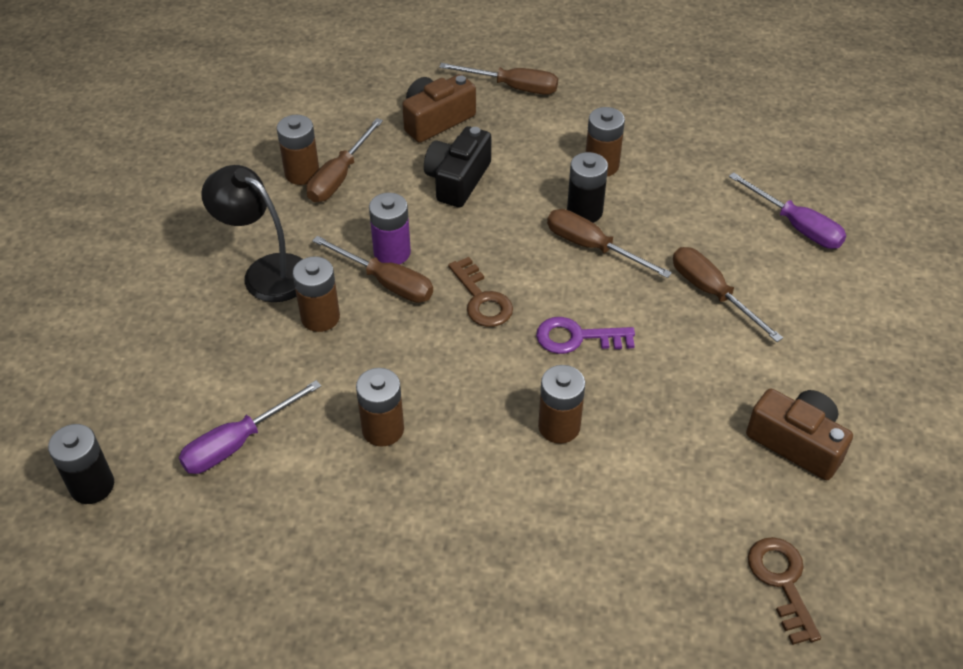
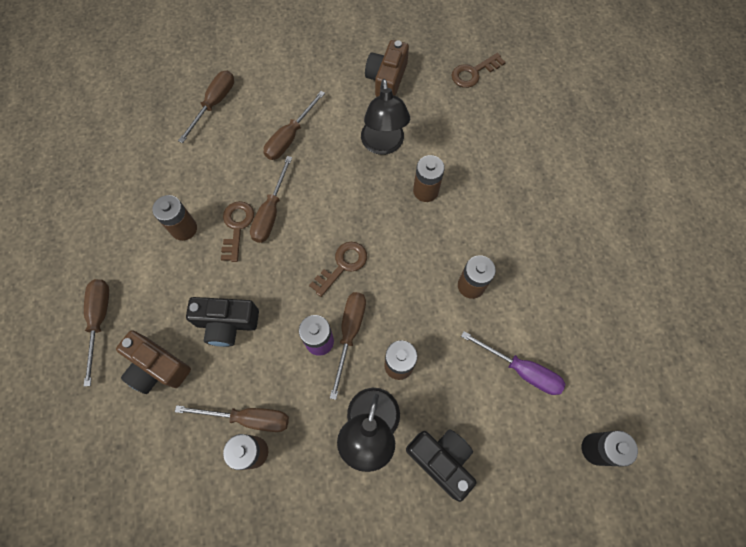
camera: 110 degrees left, 20 degrees up
(189, 323) = (441, 460): none -> black camera
(577, 337) = (354, 200): purple key -> none
(584, 212) = (237, 226): black battery -> brown key
(662, 399) = (383, 145): none -> black lamp
(796, 226) = (214, 104): purple screwdriver -> brown screwdriver

